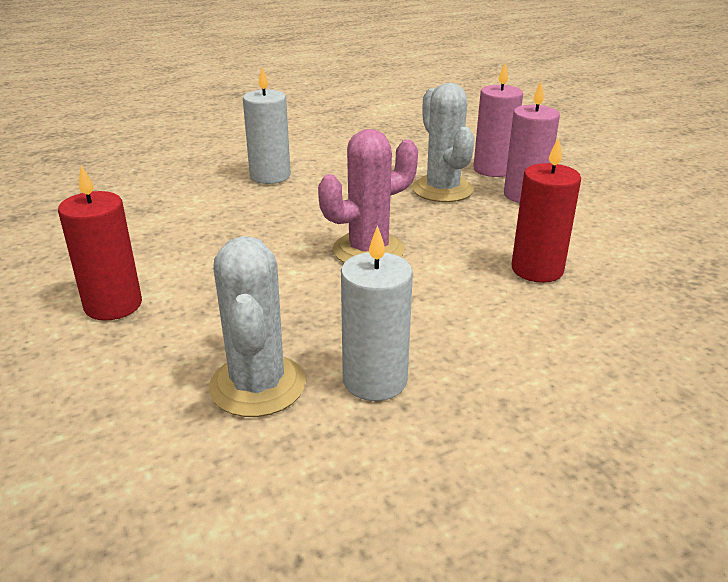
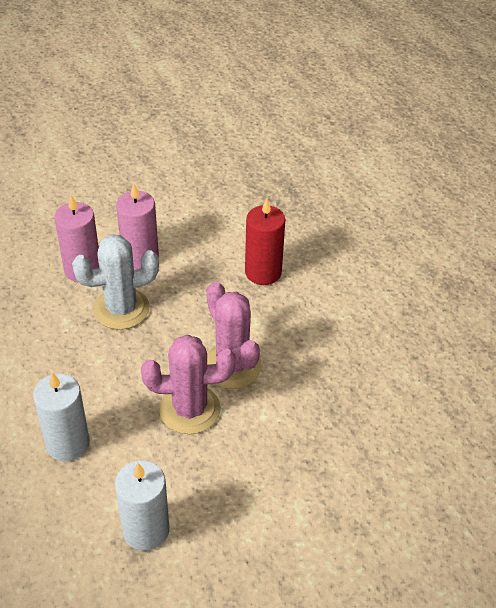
camera: 90 degrees left, 15 degrees up
(113, 305) = (318, 536): red candle -> none
(257, 385) = (407, 429): white cactus -> none
(305, 228) = (190, 409): none -> pink cactus
(375, 380) = (395, 369): white candle -> white candle (146, 530)

